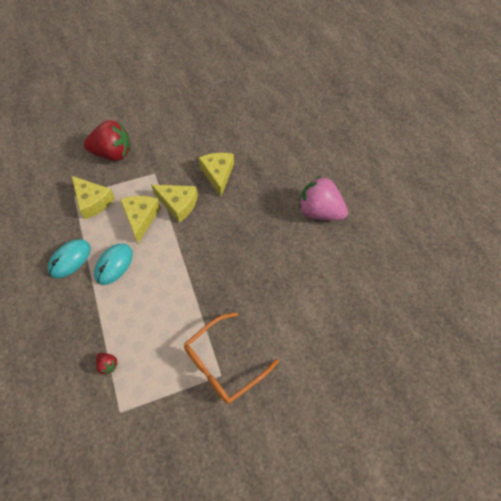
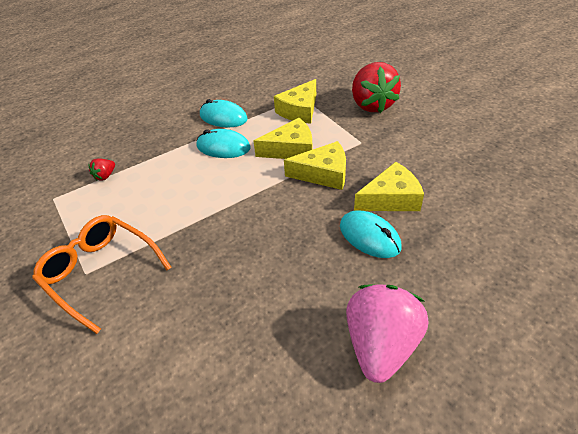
camera: 80 degrees right, 15 degrees down
(178, 204) = (323, 174): yellow cheese -> yellow cheese turned 105 degrees counterclockwise
(245, 195) = (369, 236): none -> turquoise mouse

